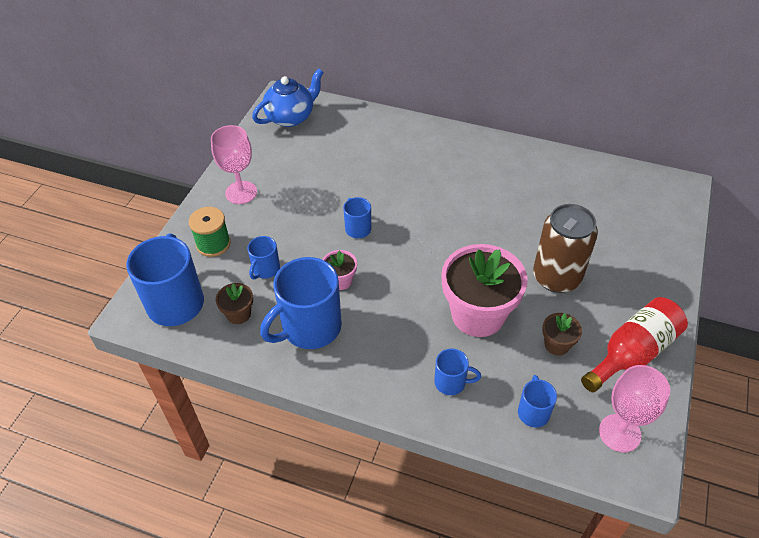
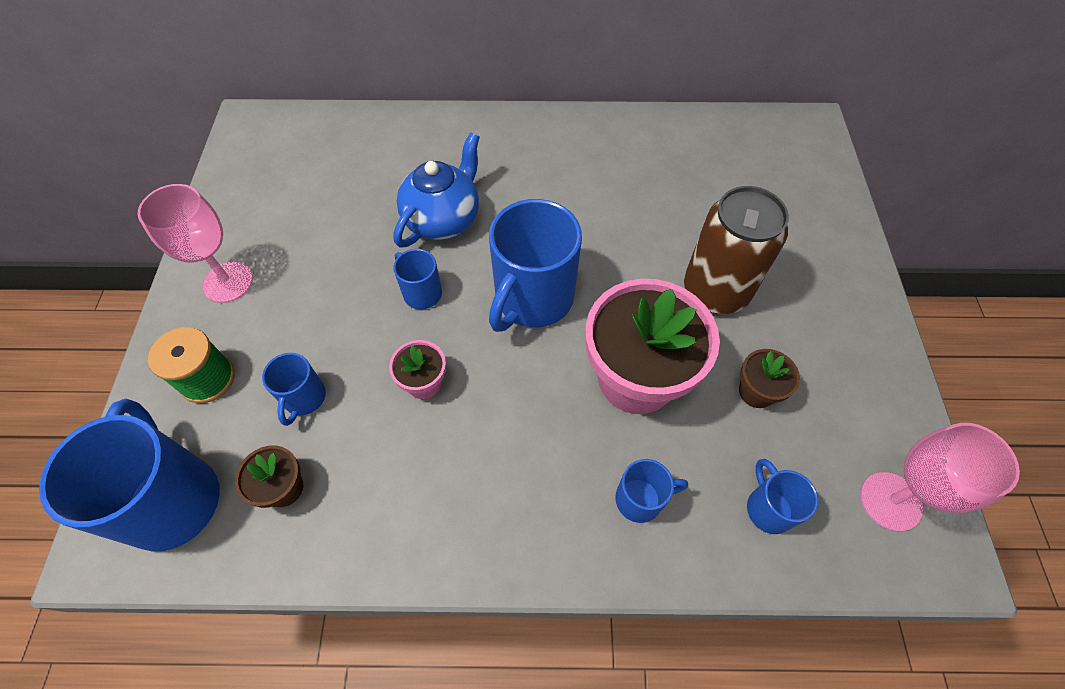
camera: 20 degrees left, 10 degrees up
(291, 117) = (269, 147): blue teapot -> blue teapot (443, 219)
(310, 328) = (403, 476): blue mug -> blue mug (532, 299)
(632, 353) = (854, 374): red bottle -> none

